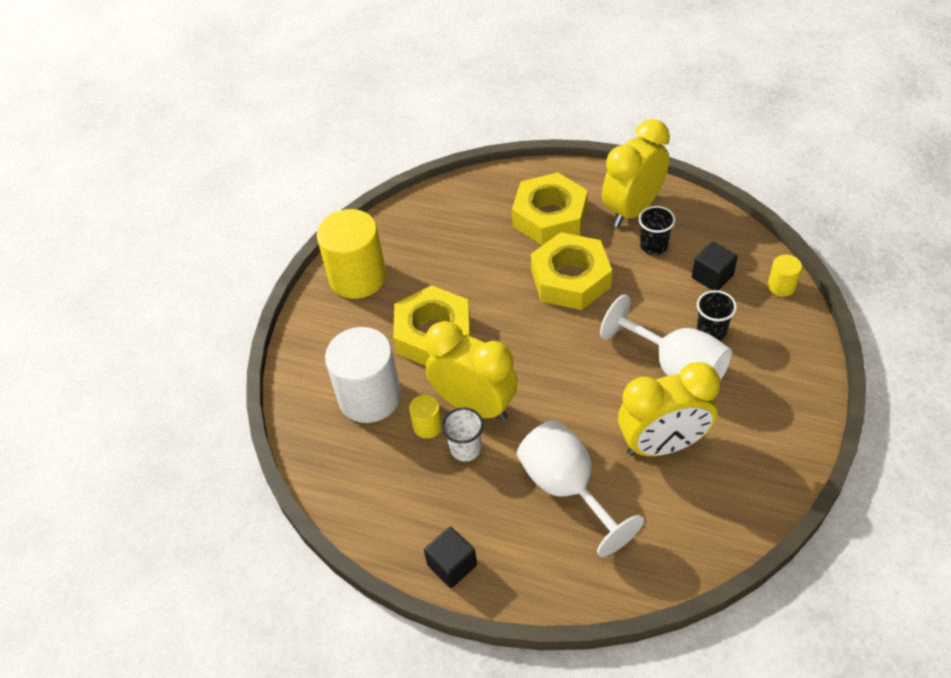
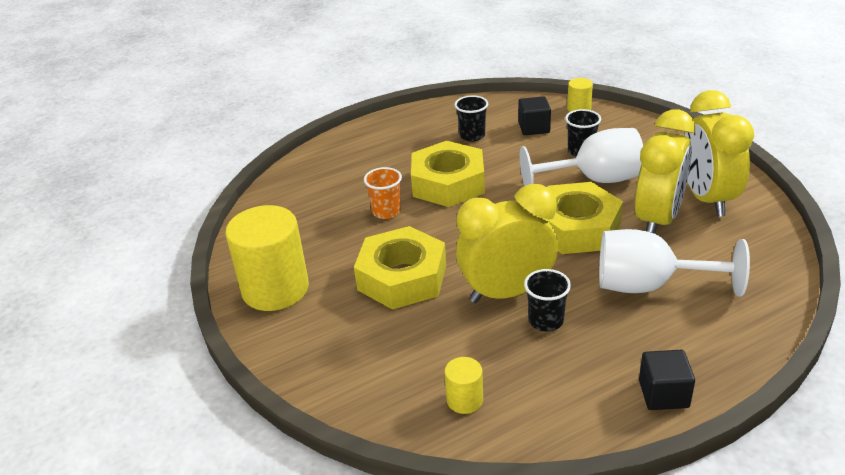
camera: 50 degrees left, 15 degrees down
(369, 397) = (417, 351): white cylinder -> none
(427, 426) = (494, 331): yellow cylinder -> yellow cylinder (464, 400)
(465, 449) = (546, 321): white cup -> black cup
(497, 270) = (386, 212): none -> orange cup
(550, 217) = (375, 163): yellow nut -> yellow nut (576, 228)
(633, 209) = (427, 127): yellow clock -> yellow clock (707, 199)

